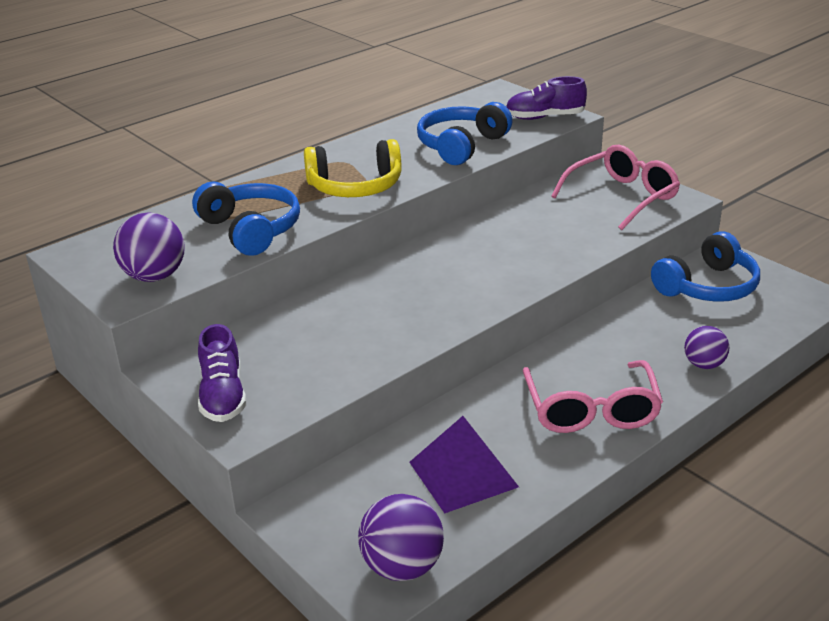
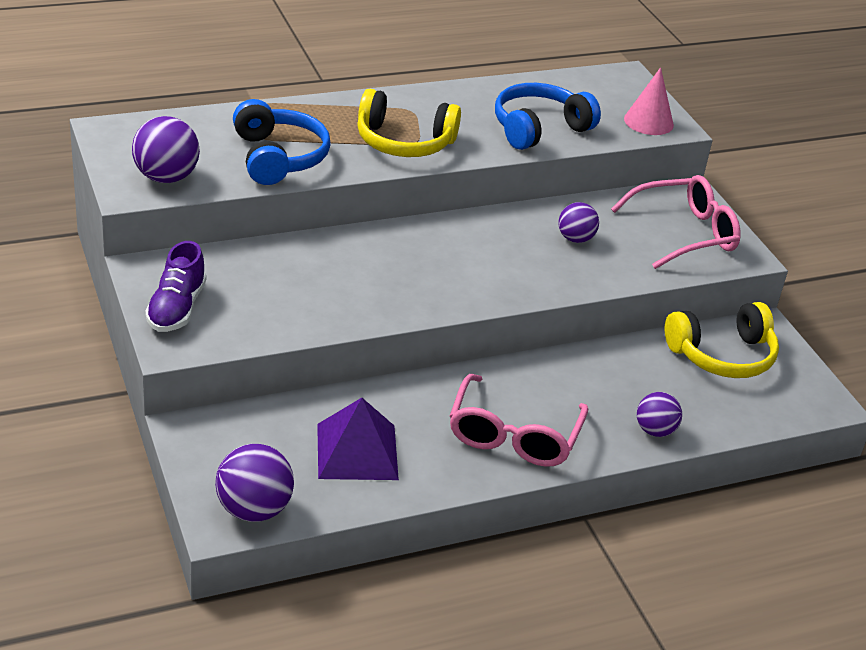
camera: 15 degrees right, 5 degrees up
(539, 227) = (575, 239): none -> purple ball
(544, 117) = (648, 121): purple shoe -> pink cone
(707, 286) = (722, 355): blue headphones -> yellow headphones

